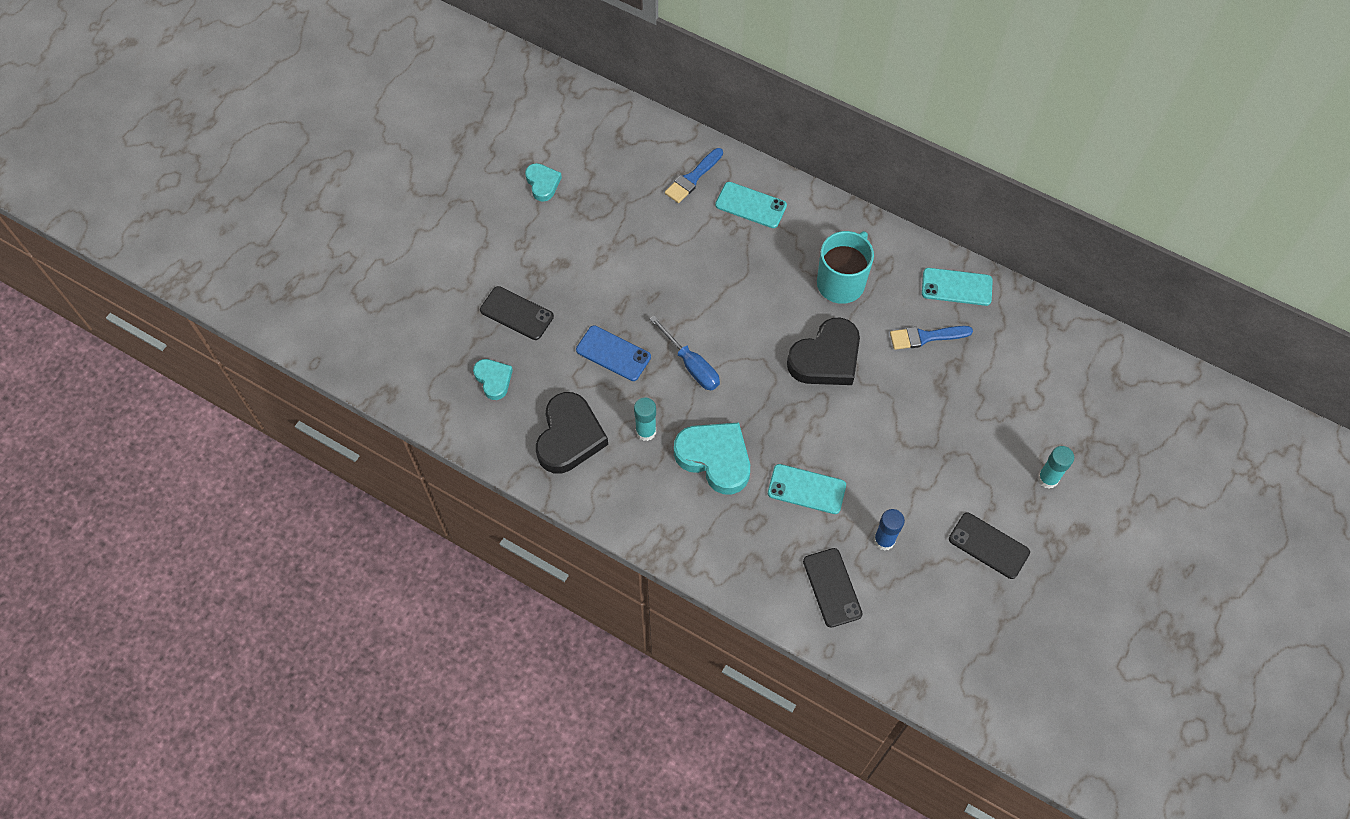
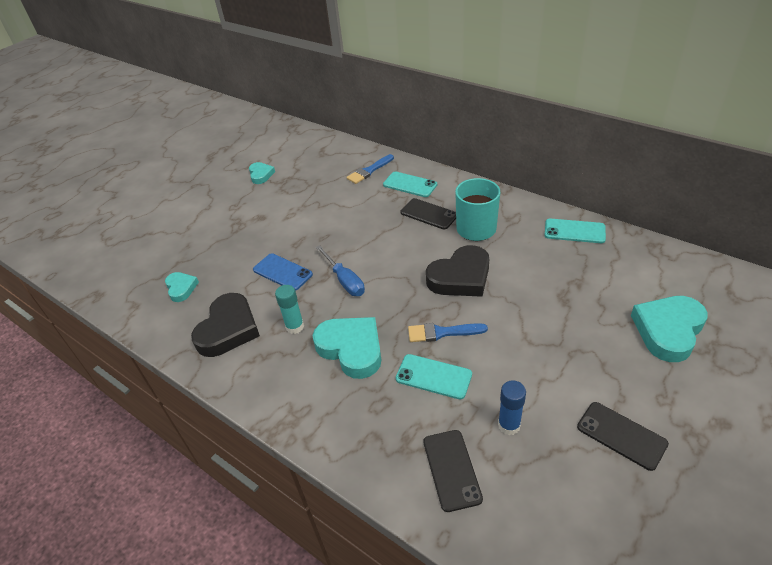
camera: 10 degrees right, 20 degrees down
(516, 313) = (215, 246): black phone -> black phone (428, 214)
(925, 337) = (548, 264): blue brush -> blue brush (442, 333)
(1045, 426) = (668, 330): none -> turquoise heart
(1047, 479) = (677, 375): turquoise glue stick -> none

